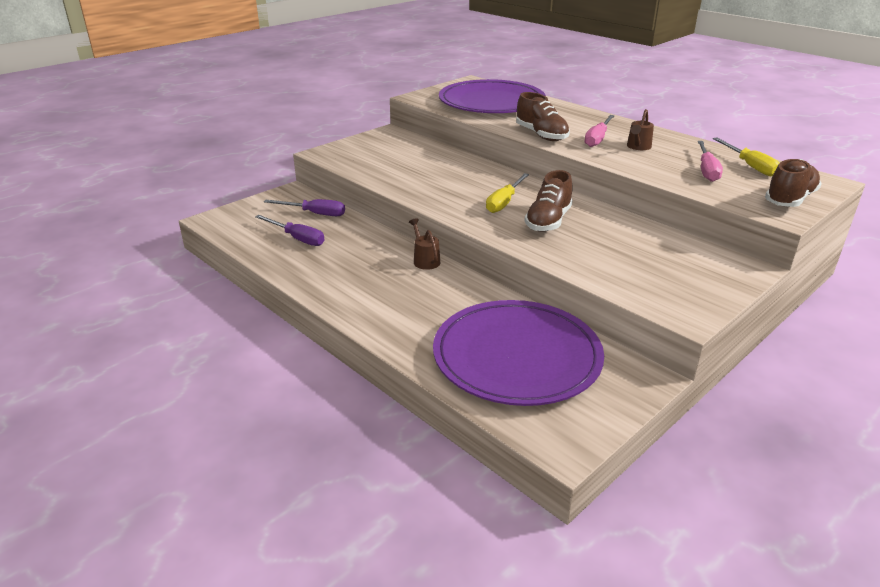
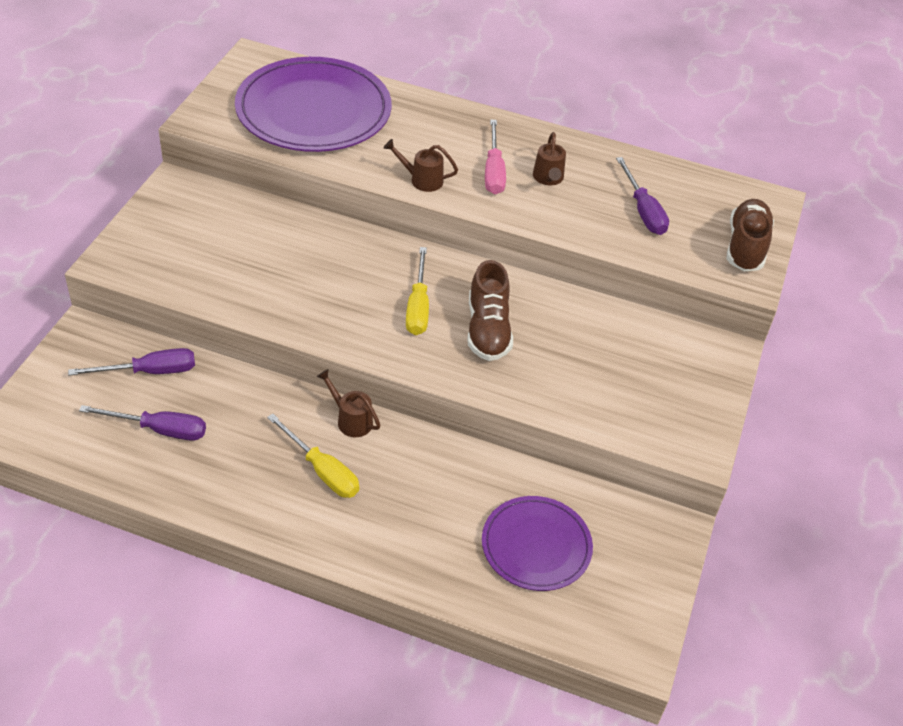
camera: 30 degrees left, 15 degrees up
(517, 357) = (536, 546): purple plate -> purple plate, size x0.58
(541, 135) = (421, 180): brown shoe -> brown watering can
(706, 170) = (643, 211): pink screwdriver -> purple screwdriver
(749, 166) = (683, 189): yellow screwdriver -> yellow screwdriver (322, 470)

